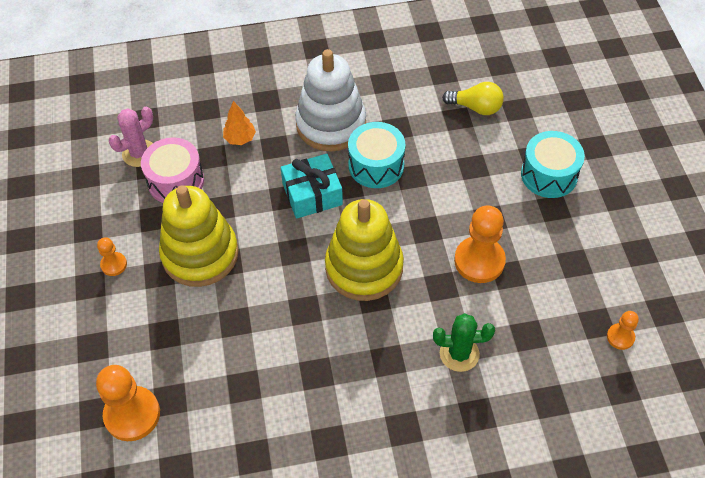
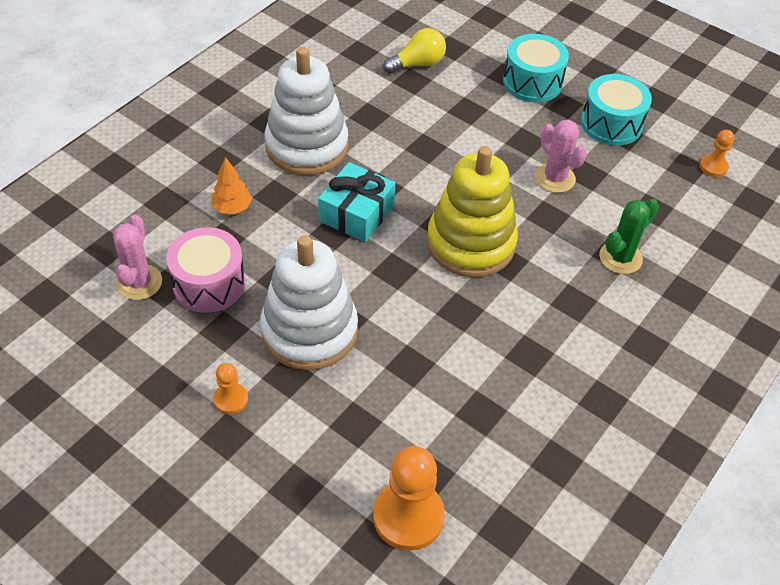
camera: 45 degrees left, 5 degrees down
(200, 254) = (309, 331): yellow stacking toy -> white stacking toy
(376, 165) = (386, 156): turquoise drum -> turquoise drum (611, 124)
(479, 261) = (555, 178): orange pawn -> pink cactus

